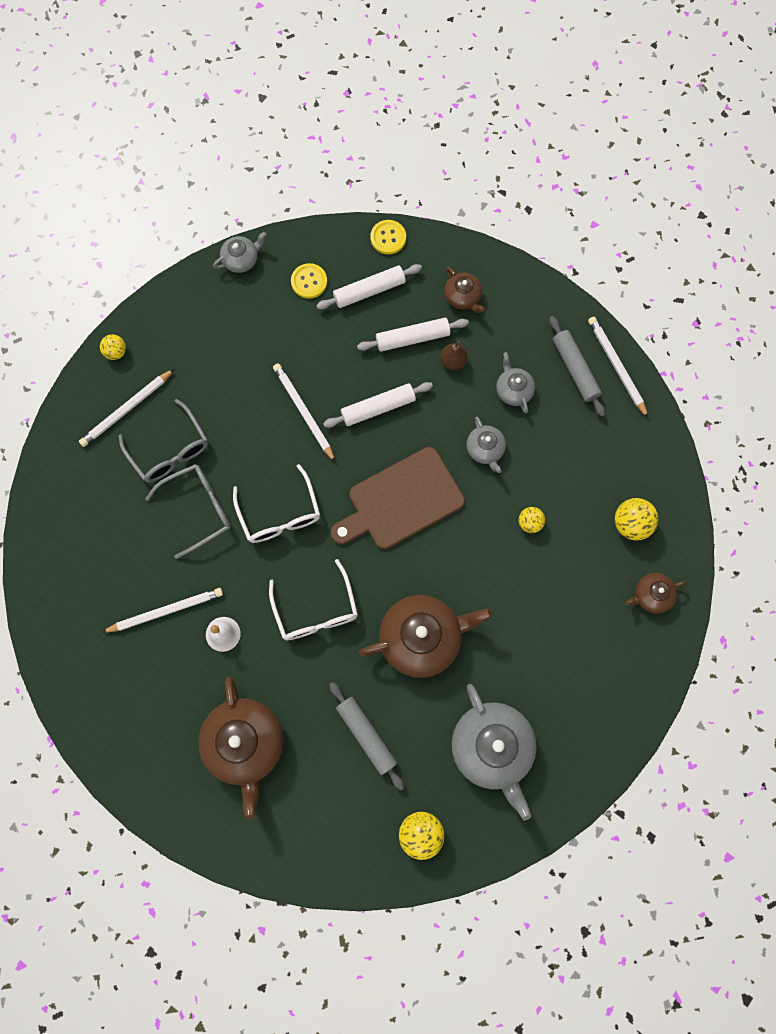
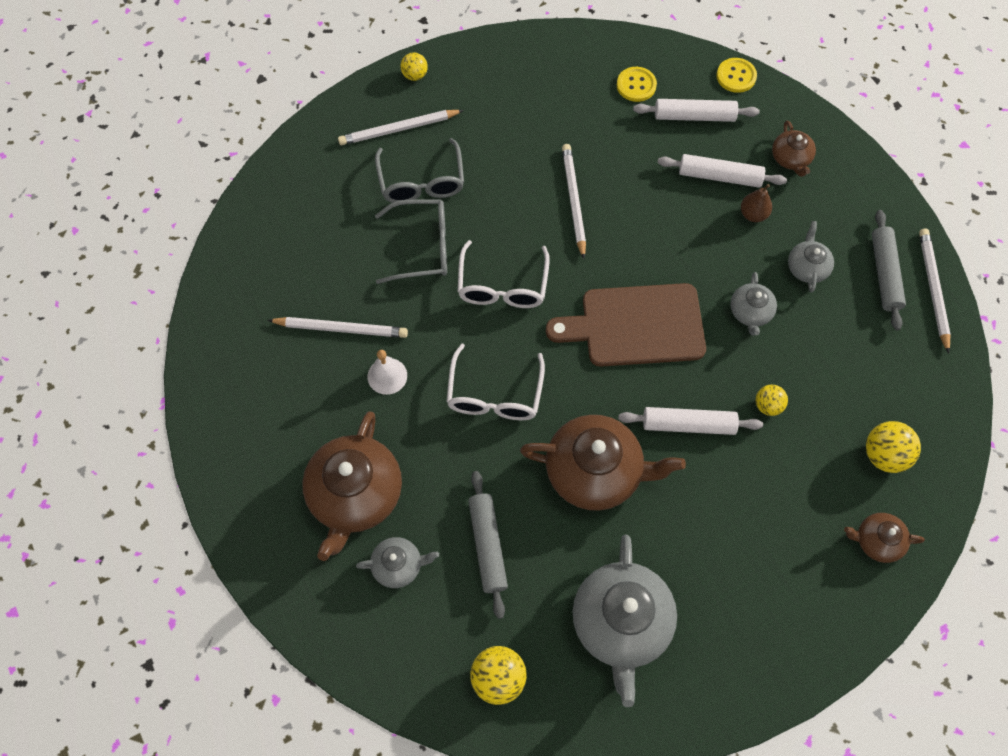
camera: 25 degrees right, 10 degrees down
(241, 259) = (577, 41): grey teapot -> grey teapot (398, 565)
(378, 407) = (653, 227): white rolling pin -> white rolling pin (688, 424)

